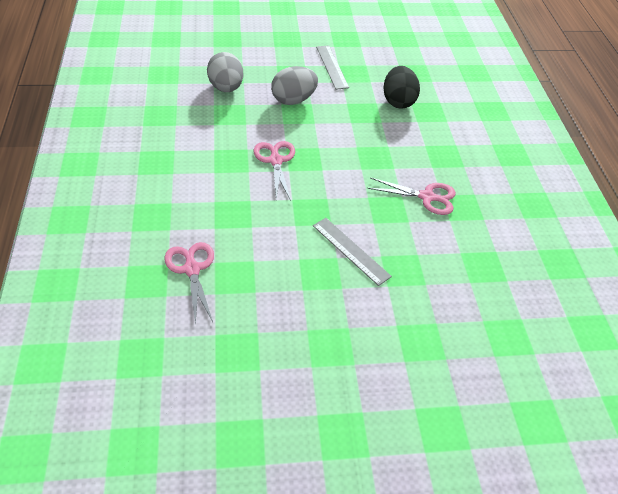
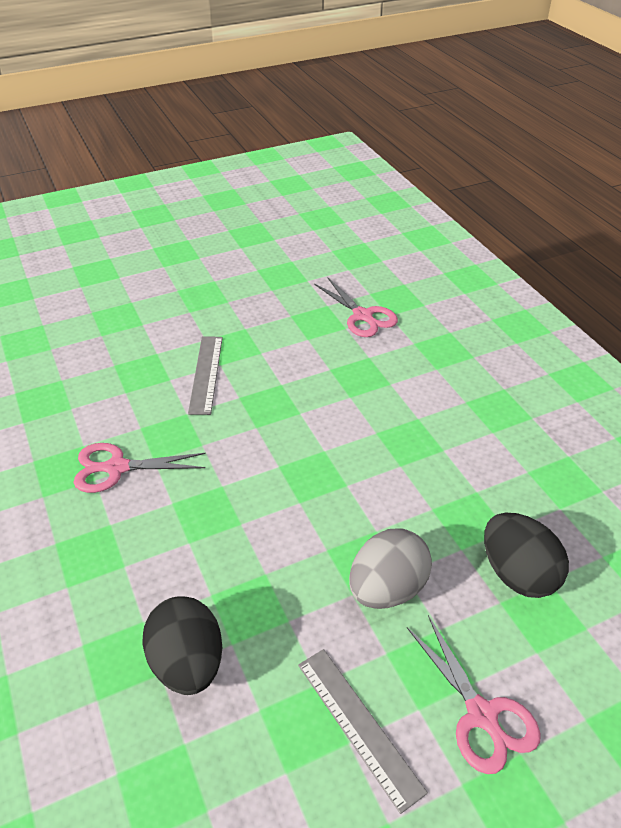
camera: 165 degrees right, 5 degrees down
(226, 88) = (517, 574): grey egg -> black egg
(275, 160) = (350, 458): pink scissors -> pink scissors (482, 715)
(351, 250) = (206, 374): grey ruler -> grey ruler turned 60 degrees clockwise

